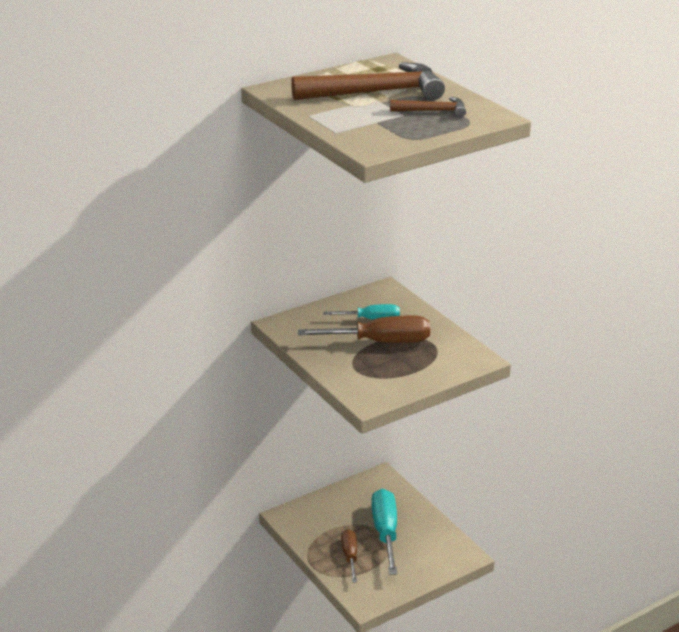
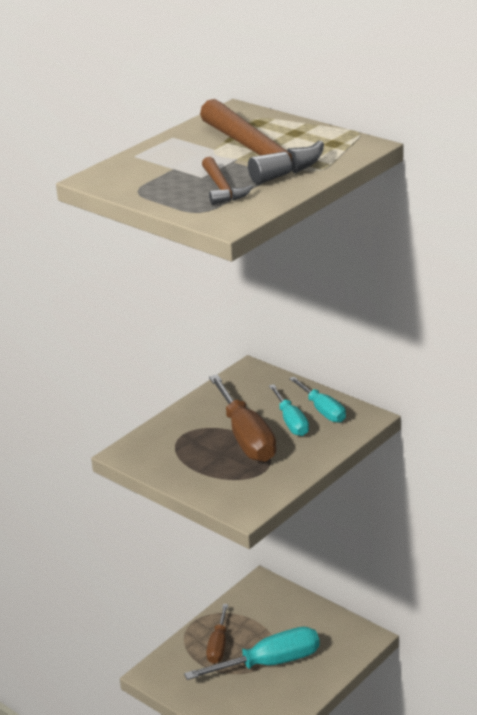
camera: 75 degrees right, 0 degrees up
(350, 556) = (218, 645): brown screwdriver -> brown screwdriver turned 120 degrees clockwise
(364, 304) = (322, 410): none -> turquoise screwdriver

